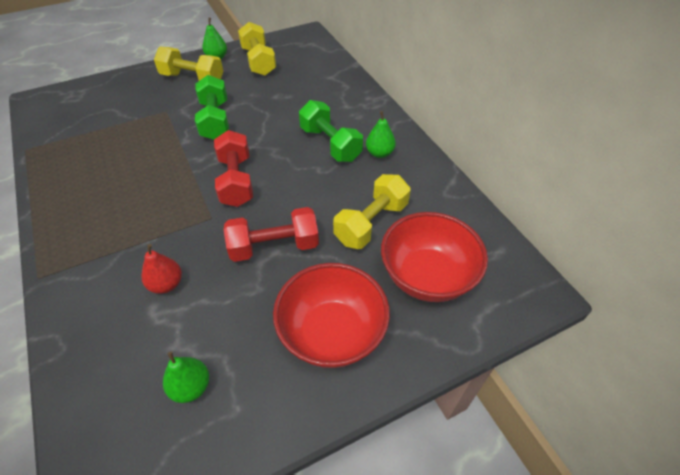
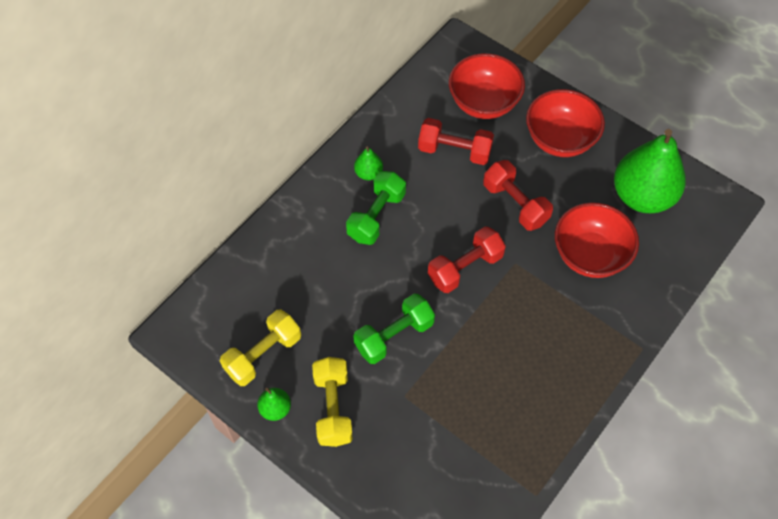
camera: 115 degrees left, 10 degrees up
(166, 284) = (590, 255): red pear -> red bowl
(191, 386) = (642, 196): green pear -> green pear, size x2.33
(371, 223) = (454, 151): yellow dumbbell -> red dumbbell

